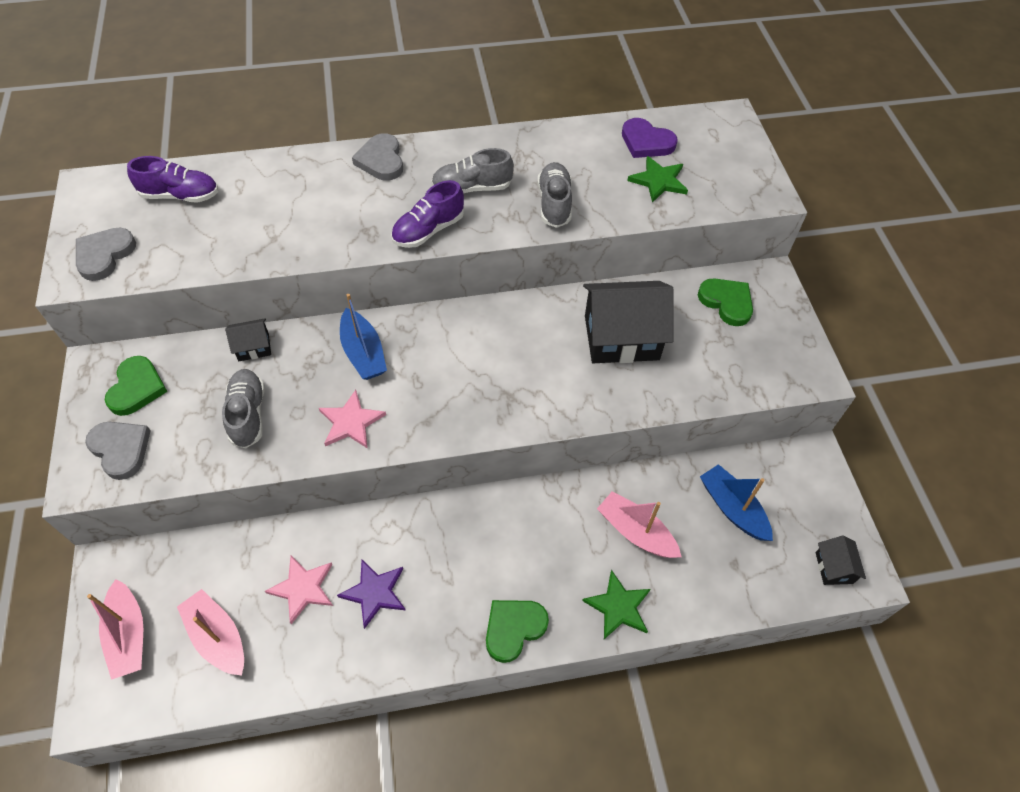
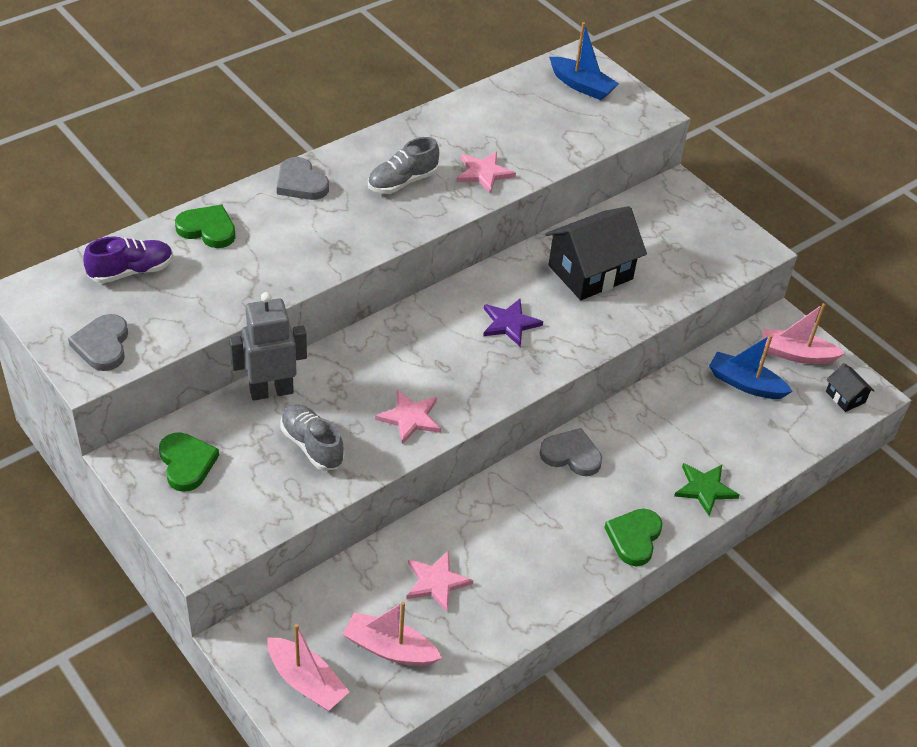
camera: 30 degrees left, 10 degrees down
(121, 449) = (215, 516): grey heart -> grey heart (571, 455)
(253, 347) = (271, 391): black house -> grey robot
(363, 353) = (378, 360): blue boat -> blue boat (581, 86)
(374, 593) = (501, 560): purple star -> purple star (509, 324)
(428, 230) = (391, 228): purple shoe -> none
(554, 204) = (483, 173): grey shoe -> pink star
(636, 532) = (682, 430): pink boat -> pink boat (796, 354)
(646, 142) = (524, 99): purple heart -> none
(659, 181) = (557, 128): green star -> none
(726, 302) = (656, 216): green heart -> green heart (207, 229)

